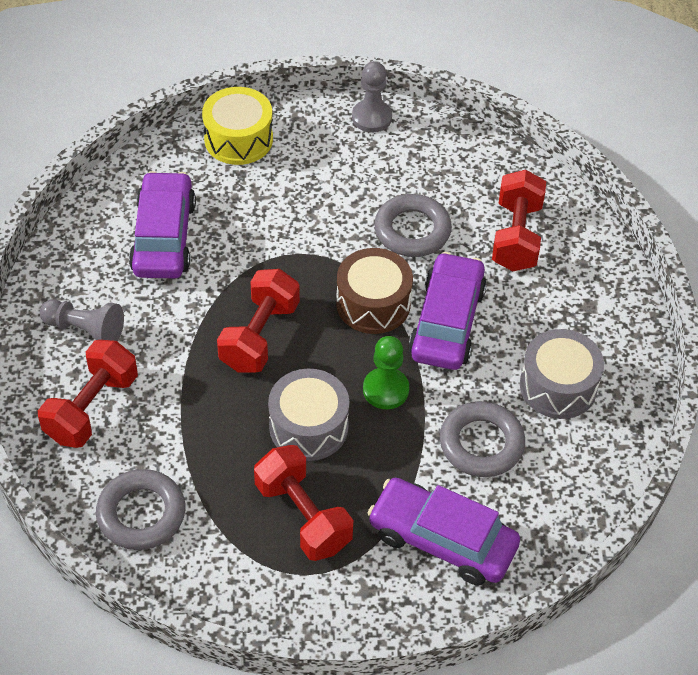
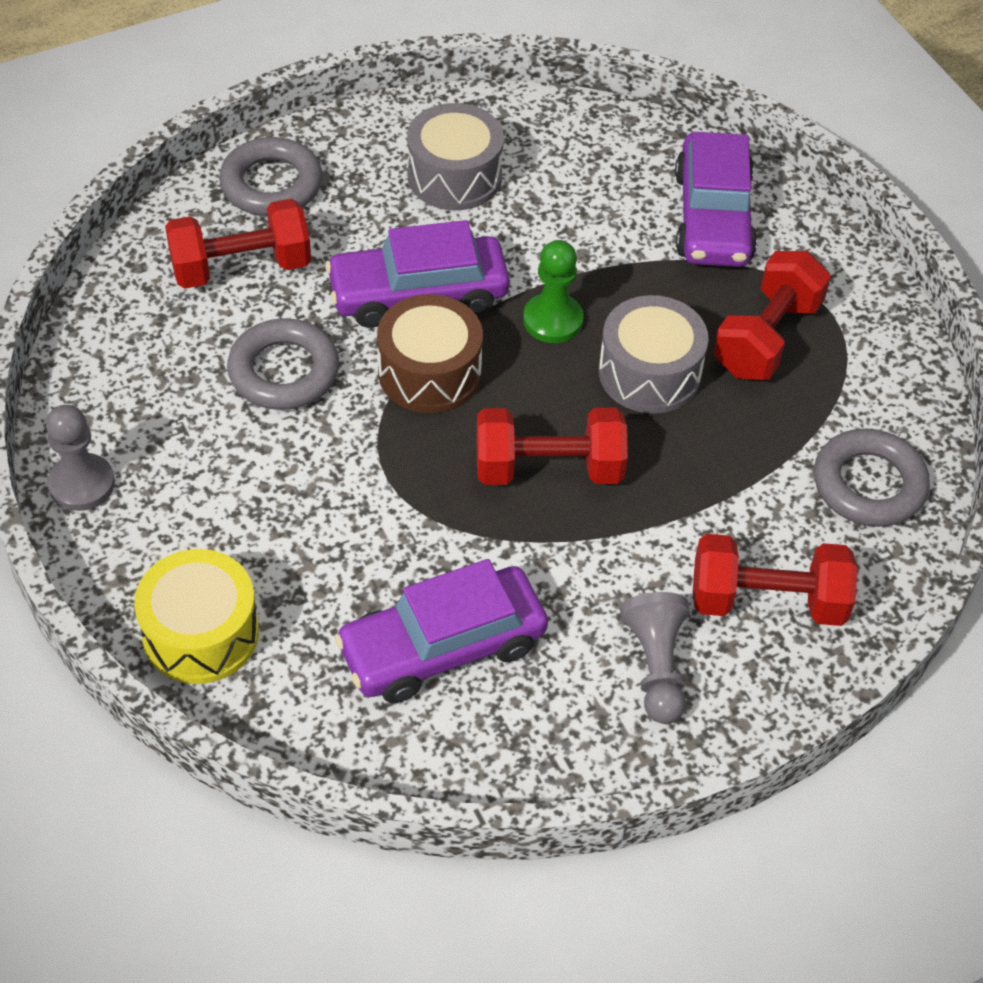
camera: 115 degrees left, 0 degrees up
(481, 443) = (572, 218): grey ring -> grey ring (271, 184)

